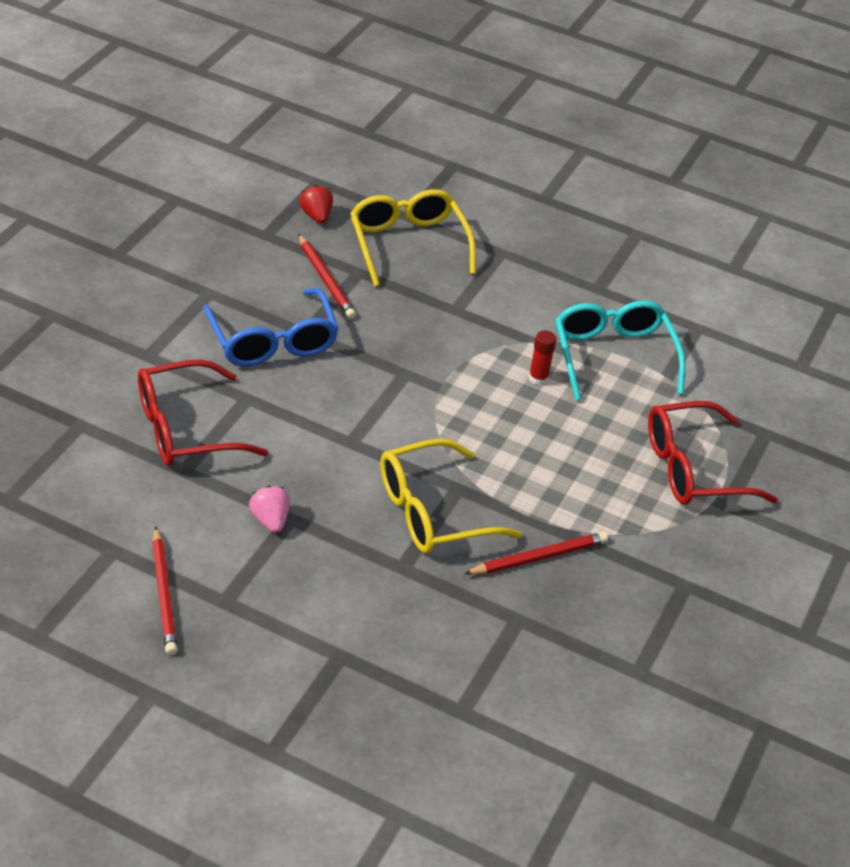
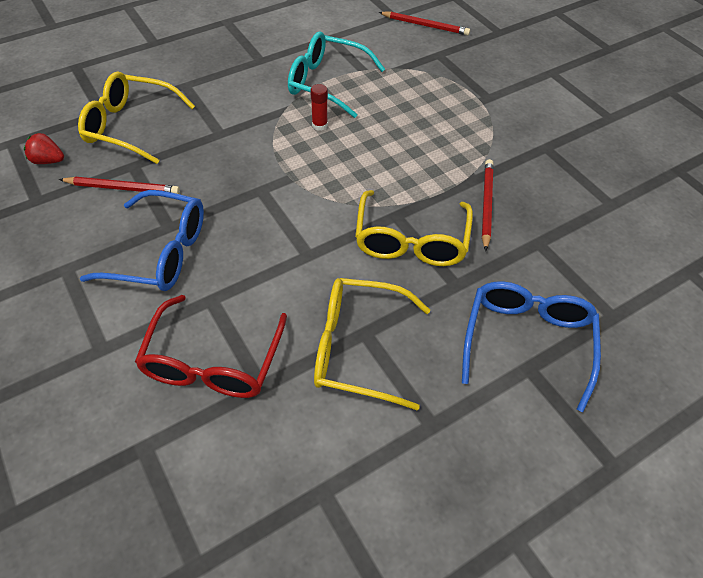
camera: 55 degrees left, 10 degrees up
(164, 594) = (399, 472): red pencil -> red pencil (425, 25)
(270, 520) = (358, 348): pink strawberry -> yellow glasses
(371, 645) = (527, 342): none -> blue glasses
(694, 468) = (449, 96): red glasses -> none

